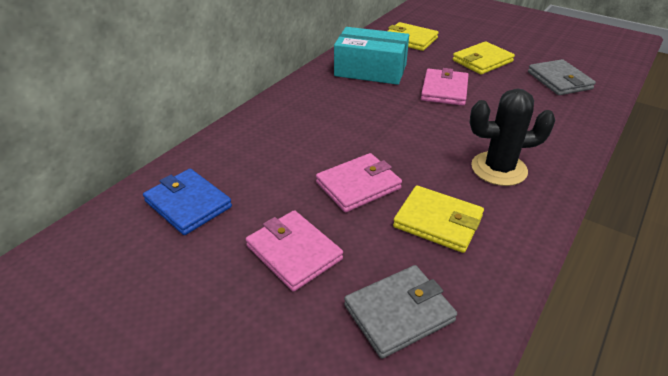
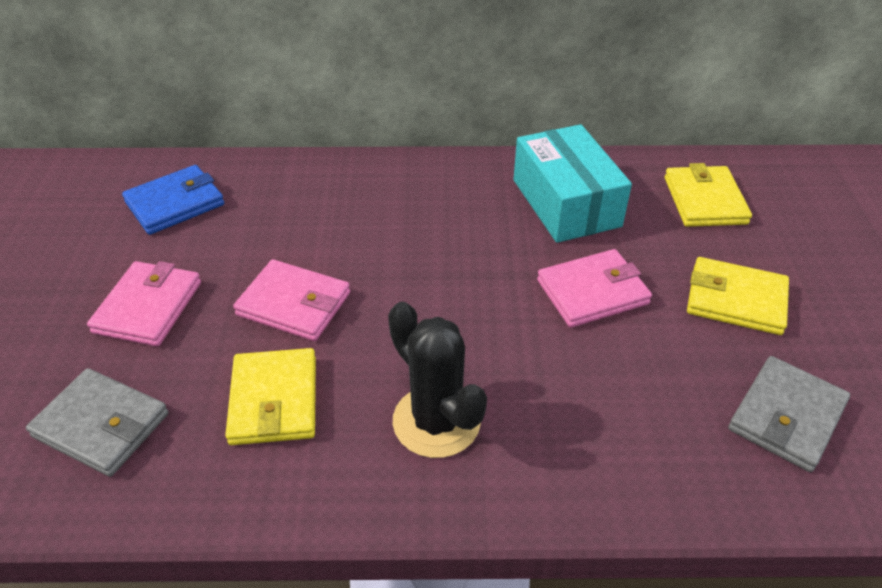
camera: 55 degrees right, 5 degrees up
(188, 204) = (175, 204): blue wallet -> blue wallet turned 45 degrees clockwise

